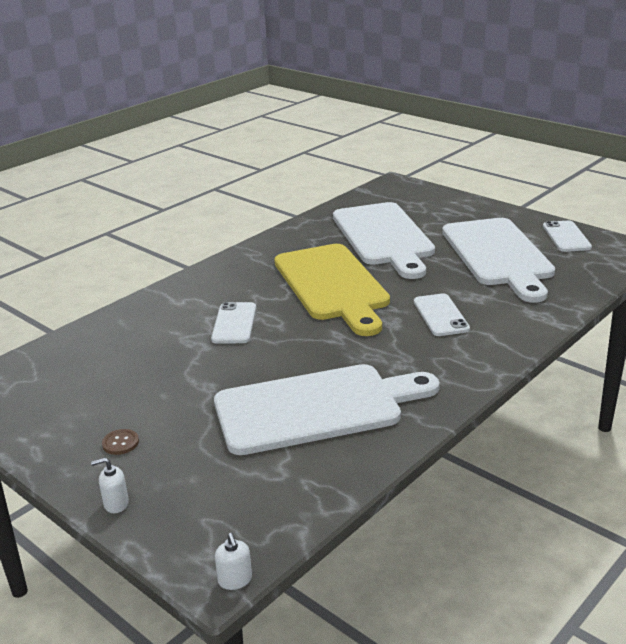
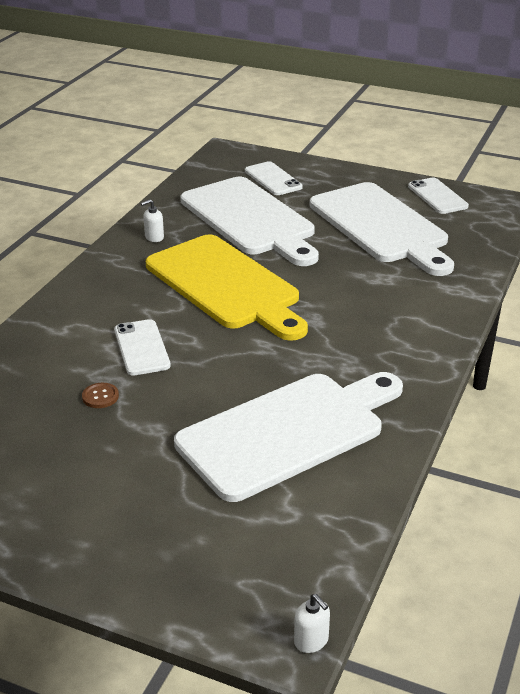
camera: 20 degrees left, 5 degrees up
(116, 504) = (132, 586): white soap dispenser -> white soap dispenser (154, 237)
(120, 443) = (94, 515): brown button -> brown button (100, 396)
(440, 315) = (359, 304): white phone -> white phone (273, 179)

